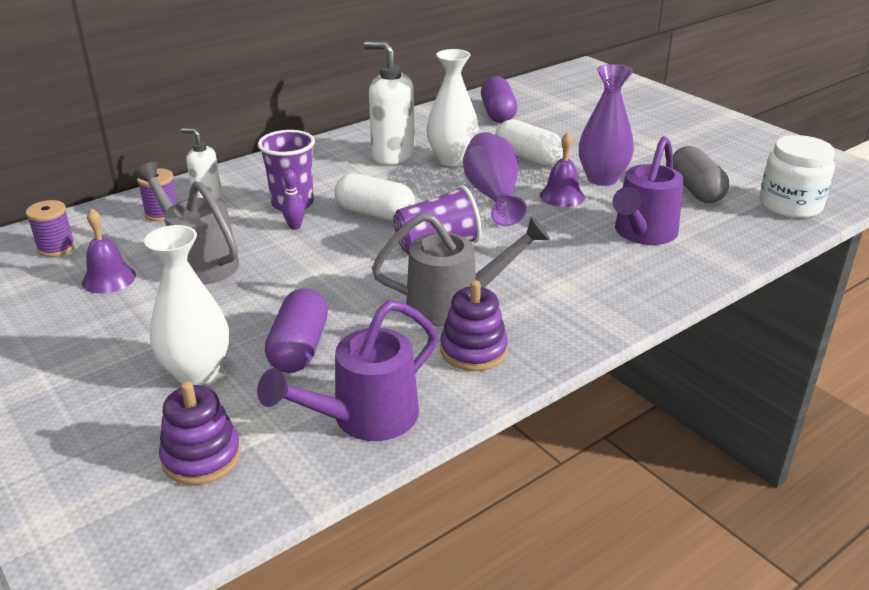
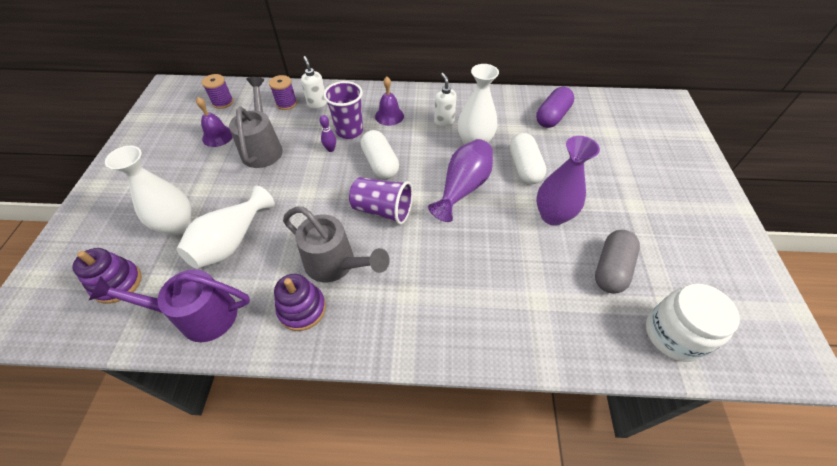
camera: 40 degrees right, 20 degrees up
(299, 348) = (231, 241): purple capsule -> white vase
(392, 155) = (444, 121): white soap dispenser -> white soap dispenser, size x0.59
(562, 196) = (505, 215): purple bell -> purple bell (389, 116)
(642, 233) = (518, 285): purple watering can -> none

